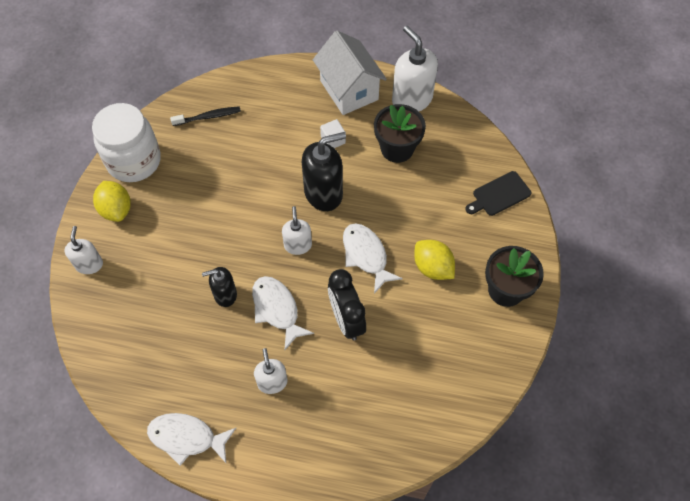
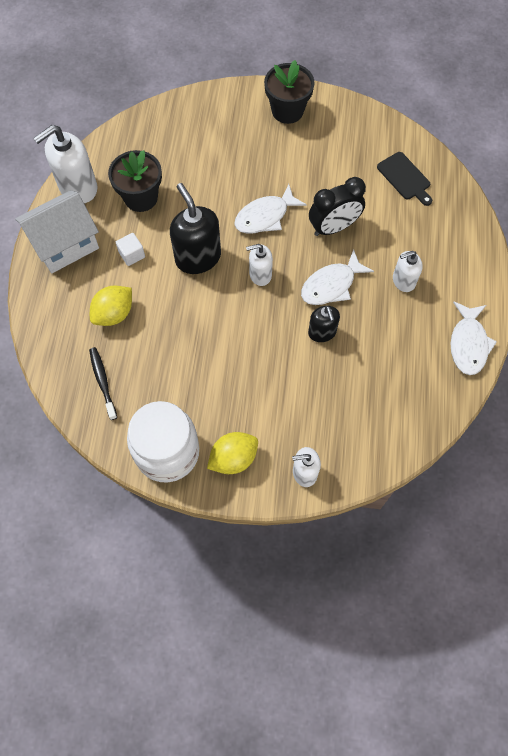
camera: 95 degrees left, 5 degrees up
(432, 267) = (272, 164): yellow lemon -> yellow lemon (114, 314)
(499, 195) = (190, 115): black cutting board -> black cutting board (405, 178)

